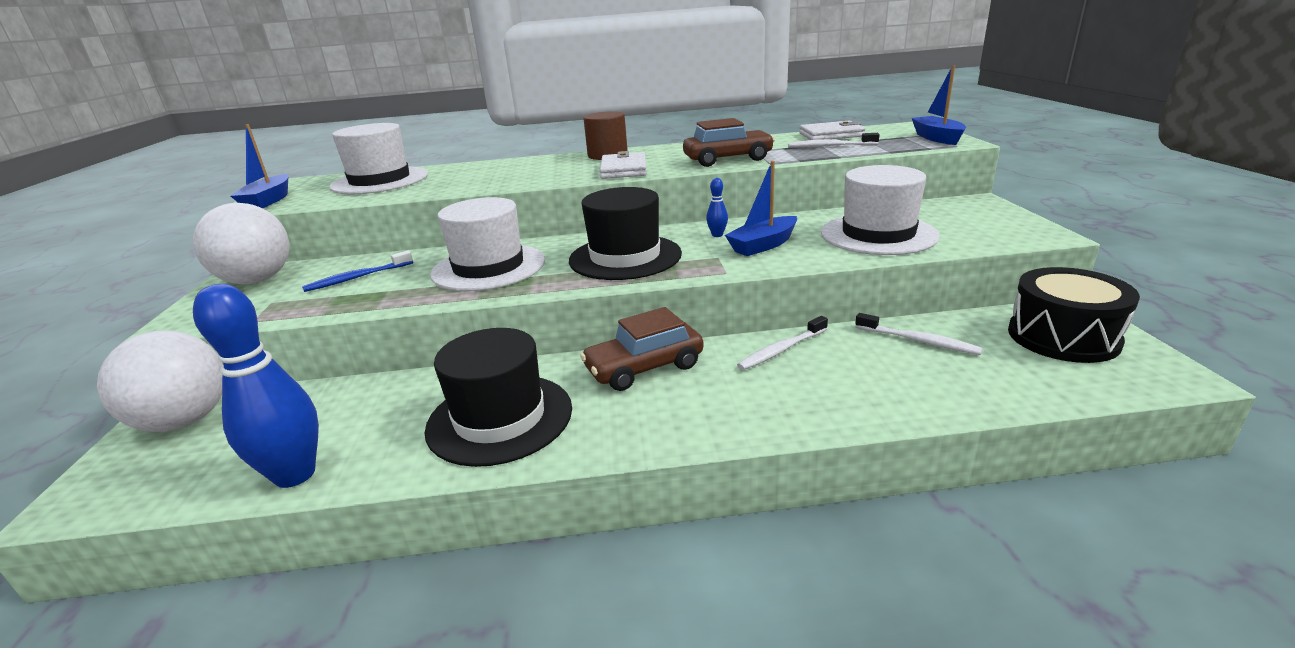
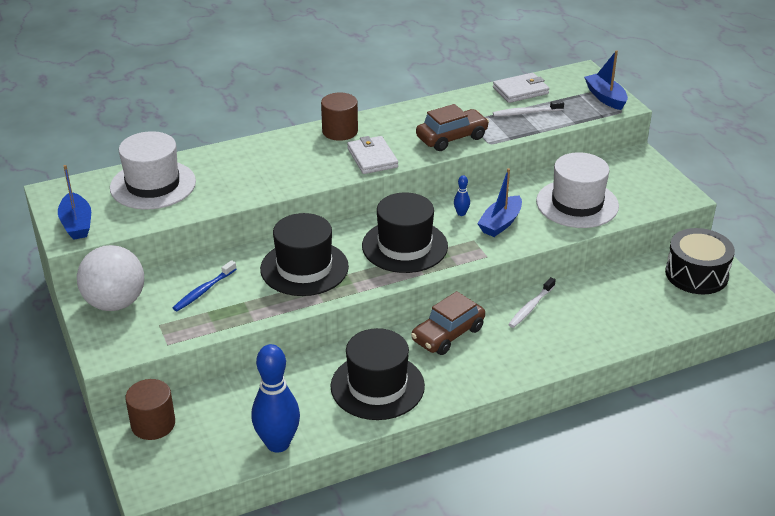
camera: 20 degrees left, 10 degrees up
(185, 421) = (153, 424): white ball -> brown cylinder
(488, 267) = (304, 268): white hat -> black hat
(919, 341) = (613, 288): white toothbrush -> none

